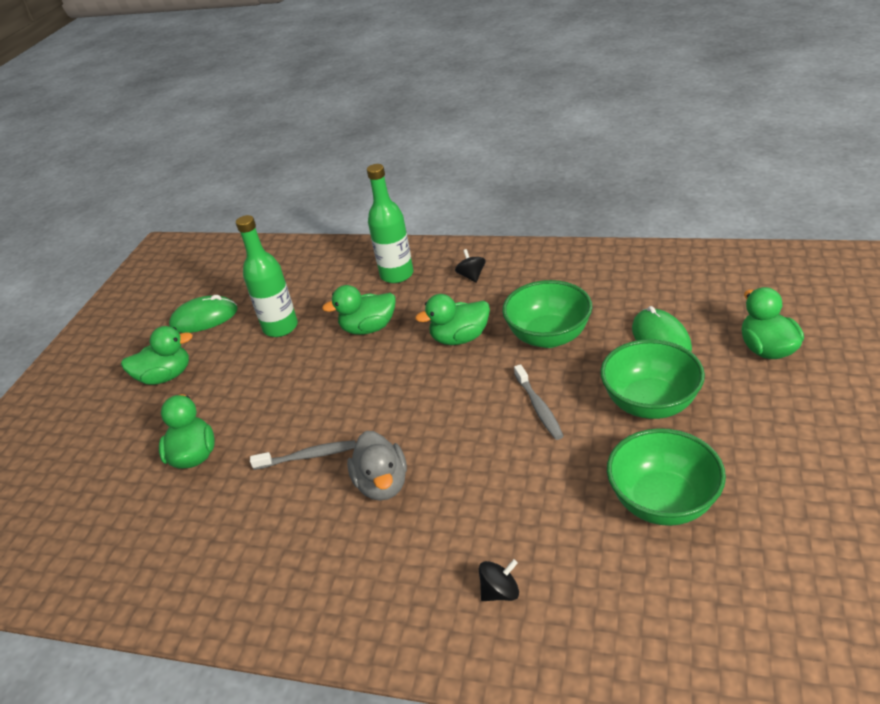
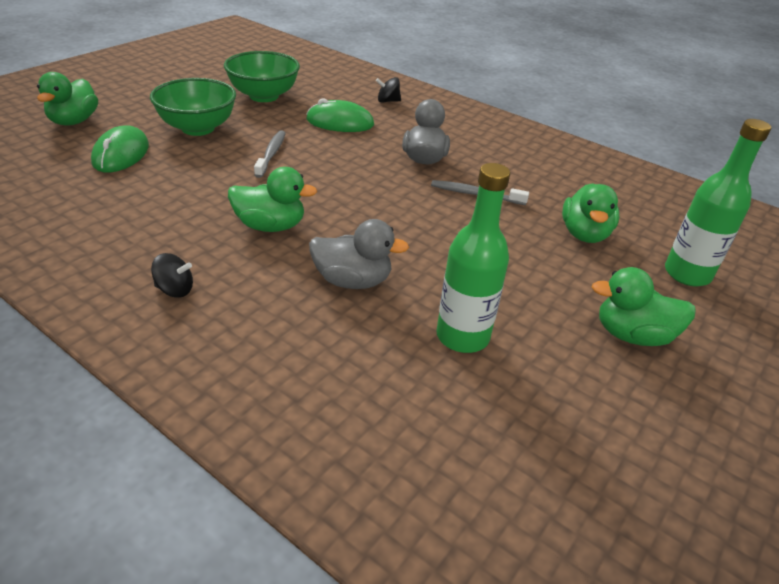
camera: 165 degrees left, 0 degrees up
(204, 318) = (581, 415): green mouse -> green mouse (340, 122)
(368, 328) = (352, 281): green duck -> grey duck
(397, 275) = (257, 343): green bottle -> green bottle (687, 274)
(471, 276) = (175, 290): black spinning top -> black spinning top turned 90 degrees counterclockwise
(548, 336) = (195, 192): green bowl -> none

